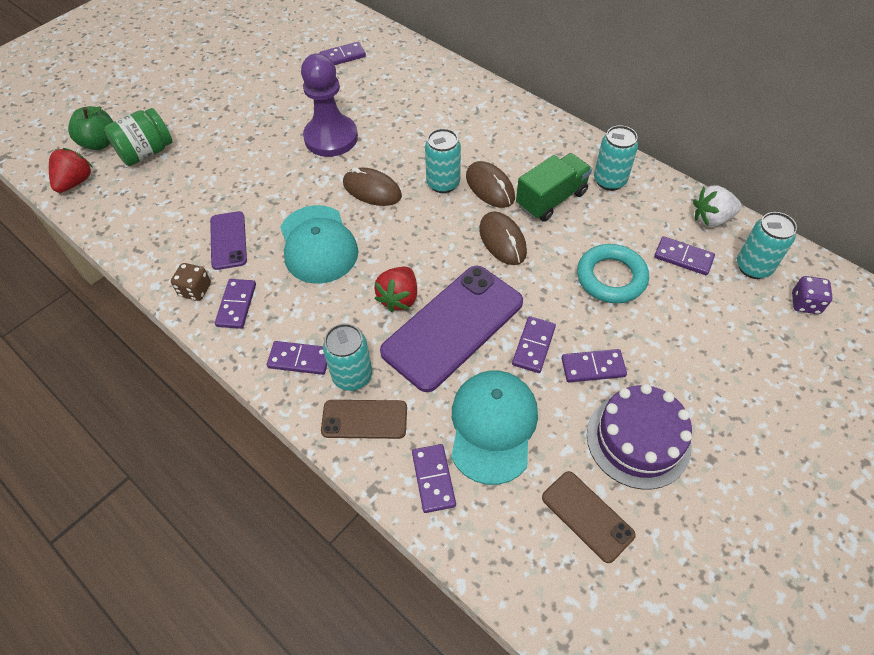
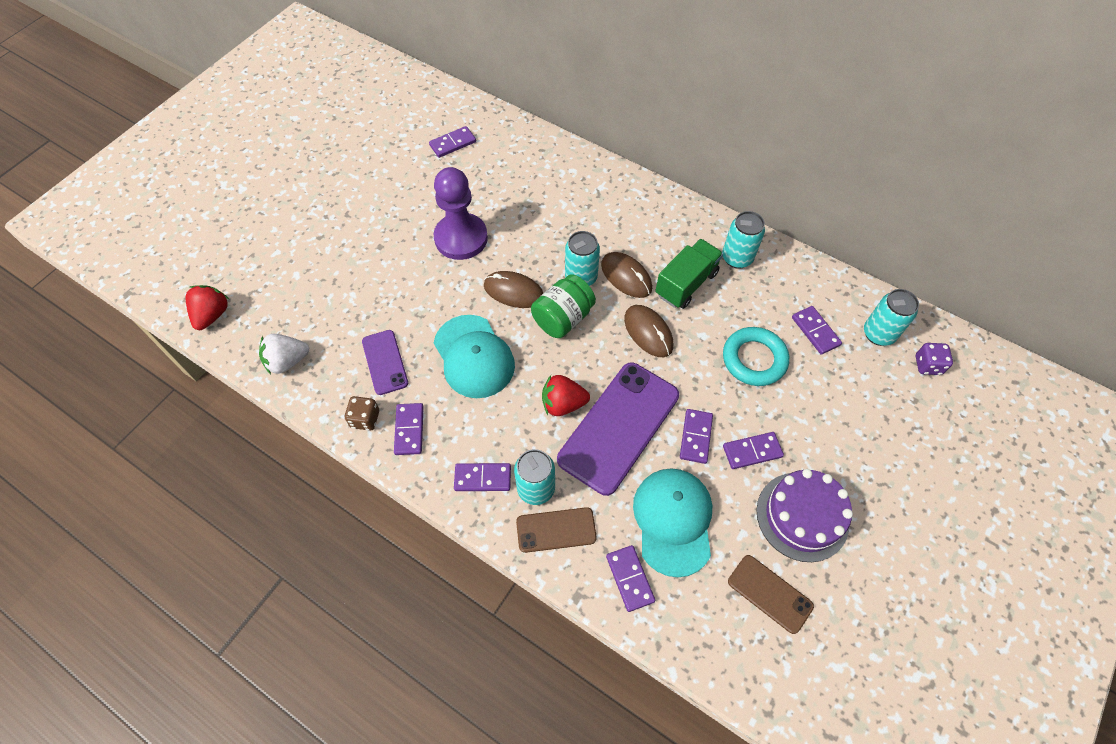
camera: 10 degrees left, 5 degrees up
(100, 143) = (226, 267): green apple -> none
(146, 153) = (277, 274): green jar -> green jar (563, 318)
(399, 298) = (563, 404): red strawberry -> red strawberry turned 75 degrees clockwise
(683, 257) = (815, 331): purple domino -> purple domino turned 45 degrees clockwise
(711, 219) = (835, 288): white strawberry -> white strawberry (287, 361)

